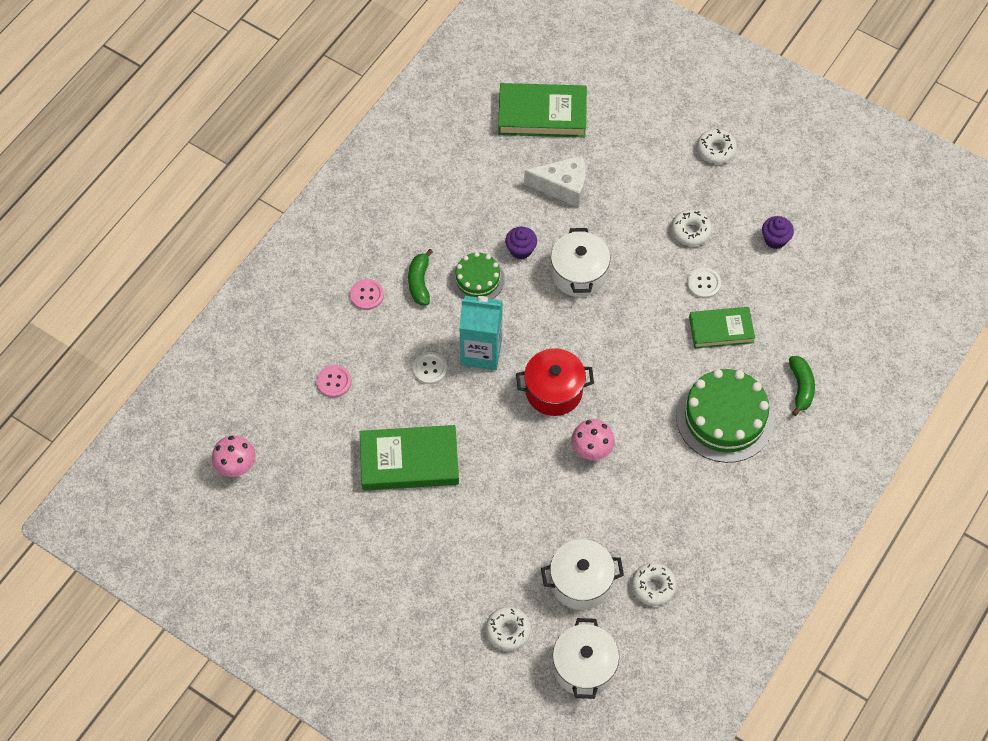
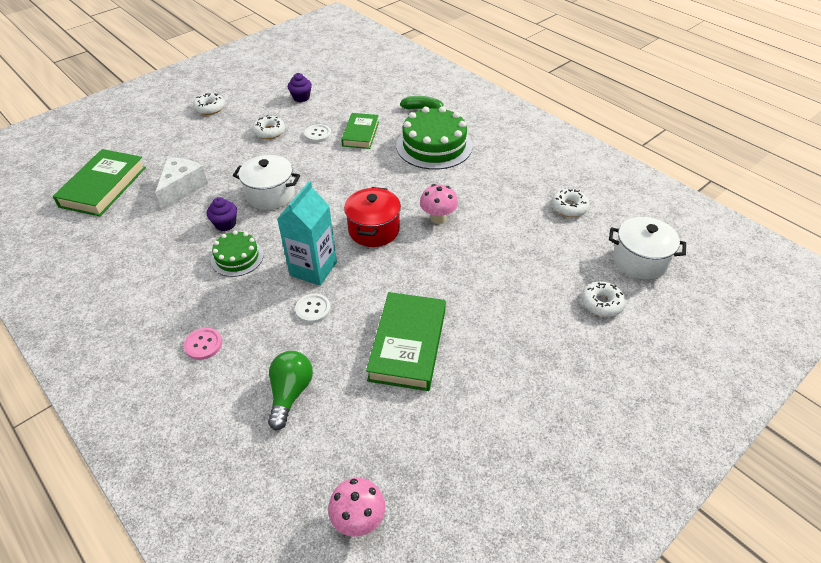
camera: 75 degrees left, 15 degrees down
(334, 382) = (290, 393): pink button -> green light bulb
(419, 282) = (215, 299): green banana -> none
(581, 582) = (559, 247): white pot -> none

